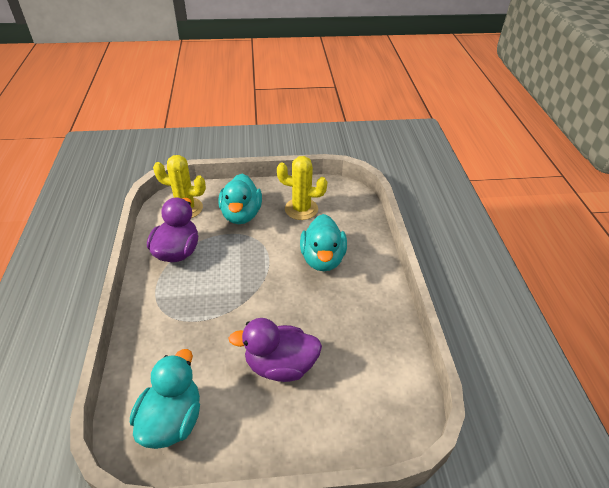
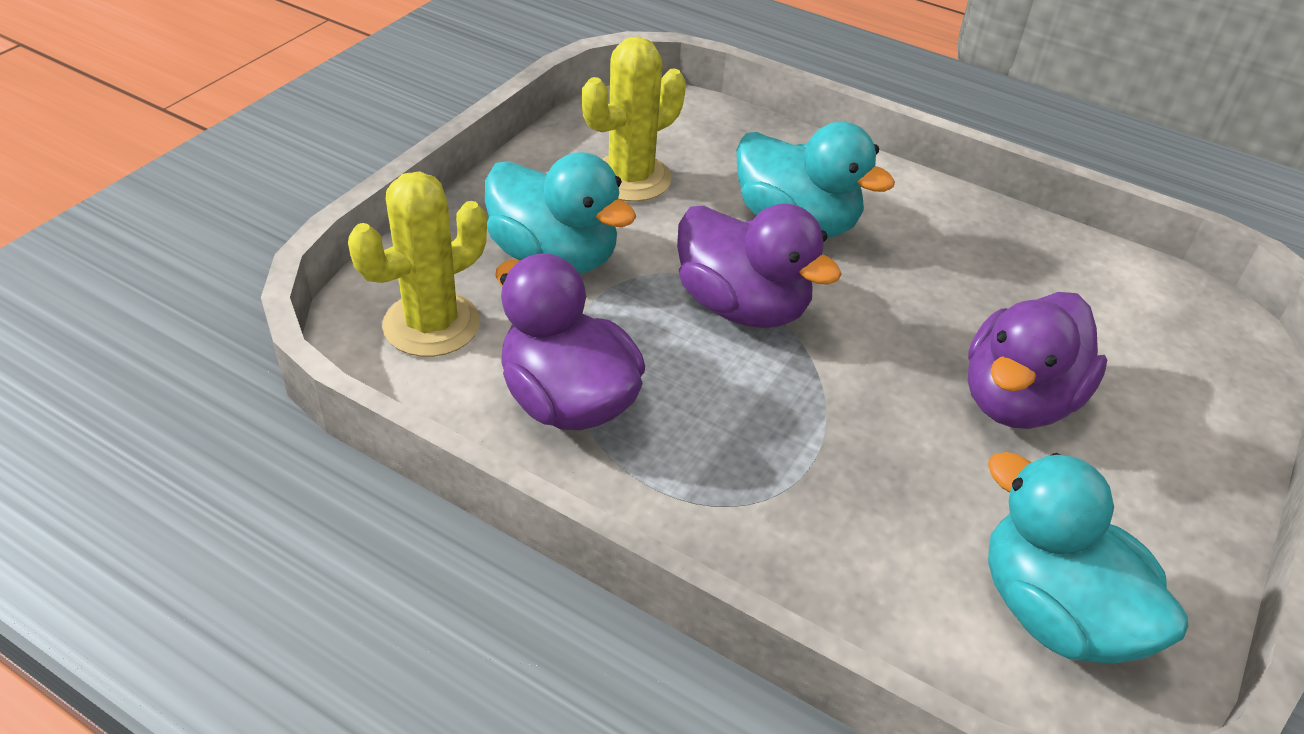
camera: 55 degrees left, 0 degrees up
(260, 267) = (742, 306): none -> purple duck

